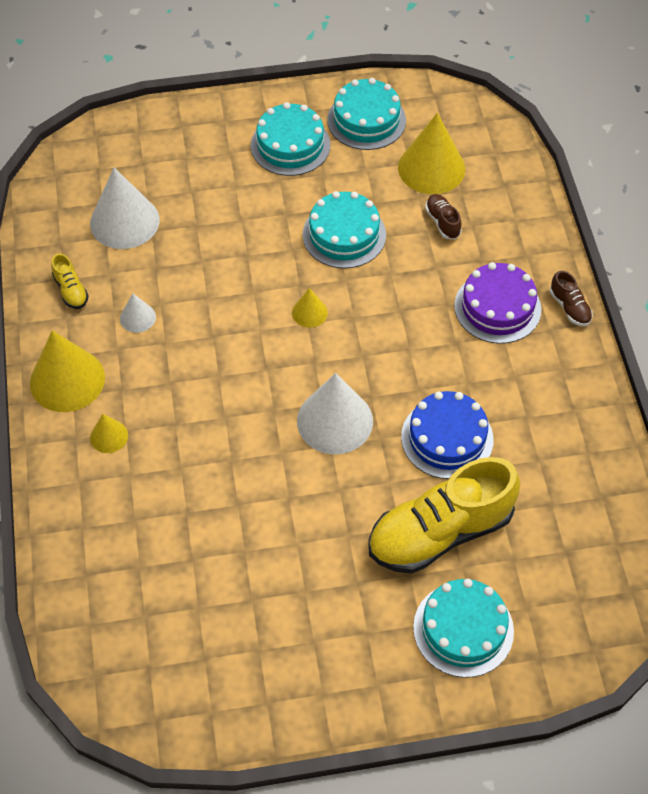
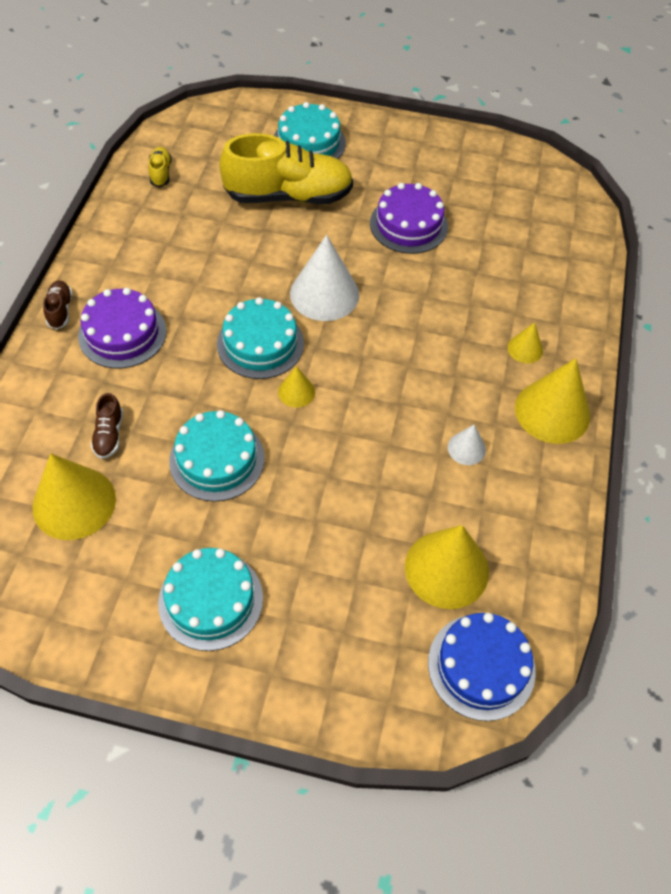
camera: 160 degrees left, 0 degrees up
(71, 290) = (528, 504): yellow shoe -> yellow shoe (161, 173)
(124, 221) = (446, 569): white cone -> yellow cone
(285, 547) = (408, 225): none -> purple cake
(366, 120) = (100, 600): turquoise cake -> turquoise cake (260, 343)
(447, 438) = (241, 251): blue cake -> blue cake (481, 666)

